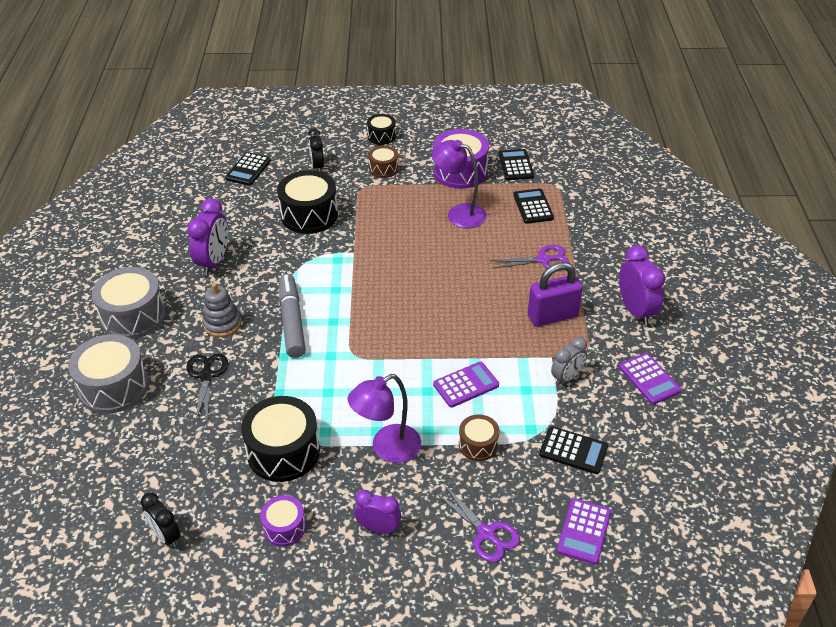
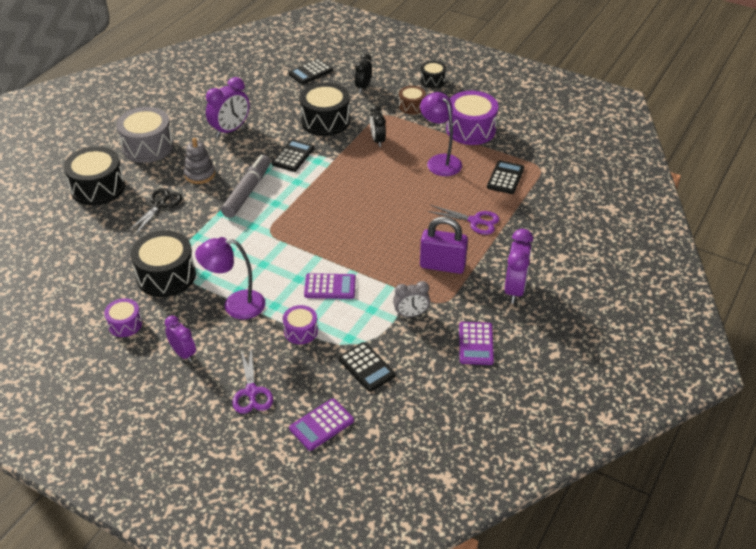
camera: 30 degrees right, 0 degrees up
(113, 387) = (98, 188): grey drum -> black drum
(166, 536) = (51, 295): black clock -> black clock (377, 140)
(478, 444) = (301, 331): brown drum -> purple drum
(515, 165) = (521, 140): black calculator -> black calculator (293, 156)

